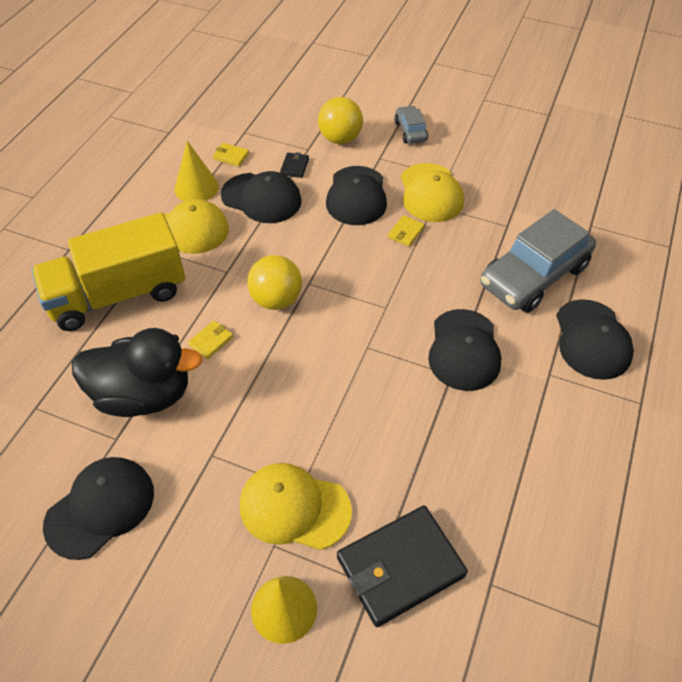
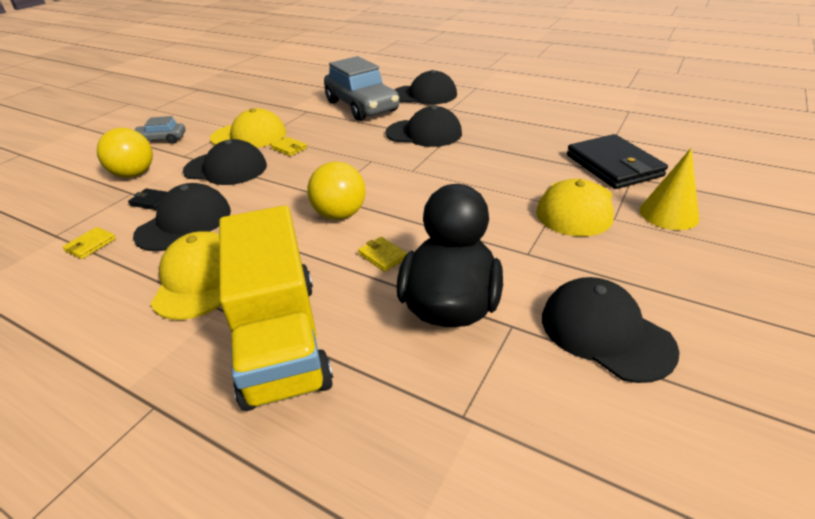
camera: 80 degrees left, 15 degrees down
(196, 187) = (124, 272): yellow cone -> none

